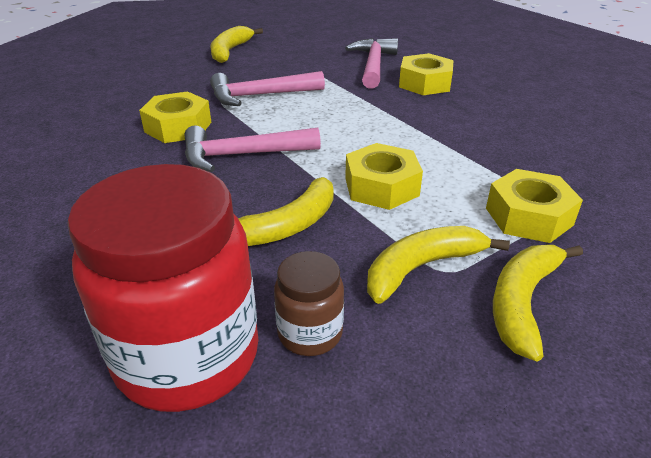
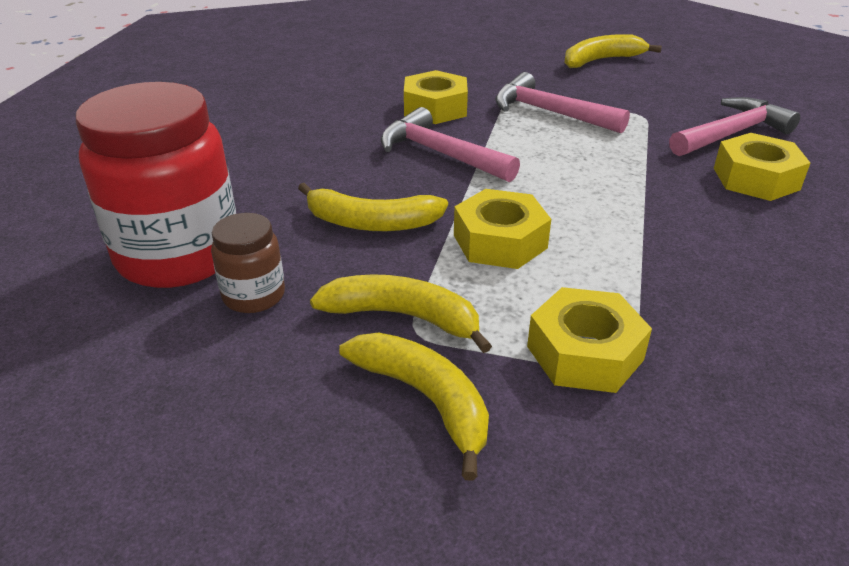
camera: 50 degrees right, 0 degrees up
(522, 302) = (425, 399): yellow banana -> yellow banana turned 60 degrees clockwise

